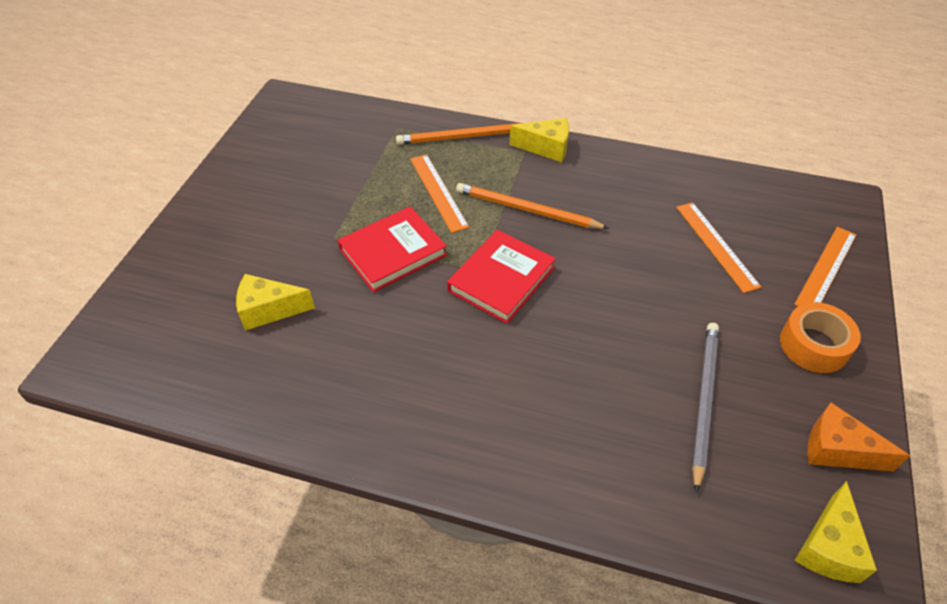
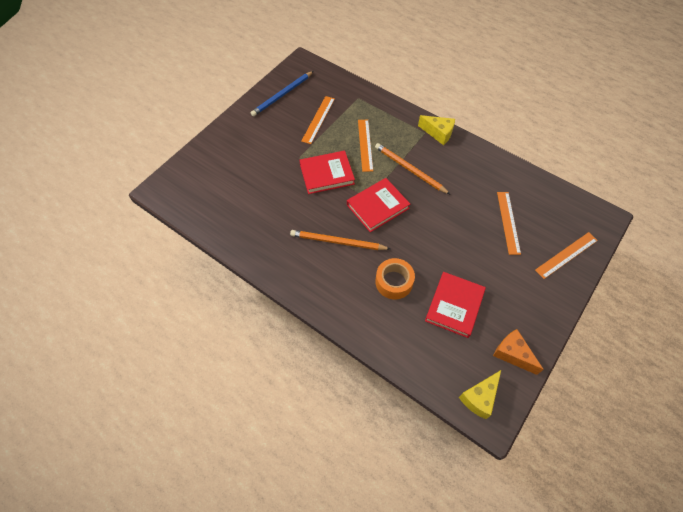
camera: 20 degrees right, 10 degrees up
(267, 152) = (282, 95): none -> blue pencil
(269, 310) = (253, 188): yellow cheese -> none
(344, 173) = (318, 119): none -> orange ruler
(465, 137) = (394, 113): orange pencil -> orange pencil (337, 242)
(704, 401) = (454, 306): grey pencil -> red book
(813, 345) = (532, 296): orange tape -> orange tape (394, 282)

